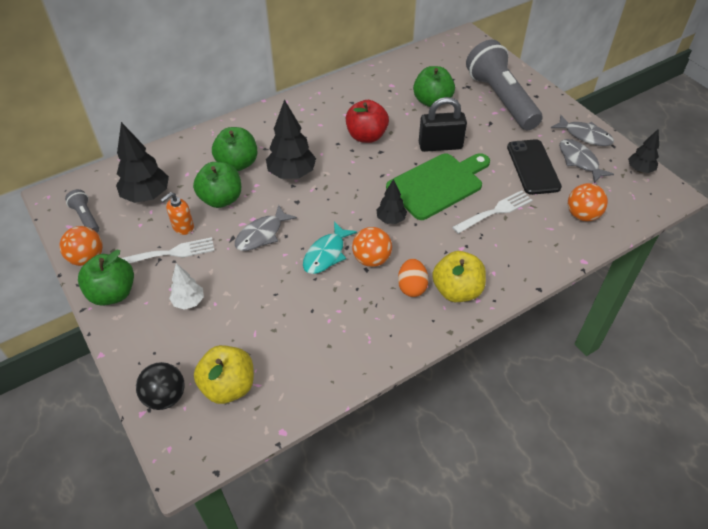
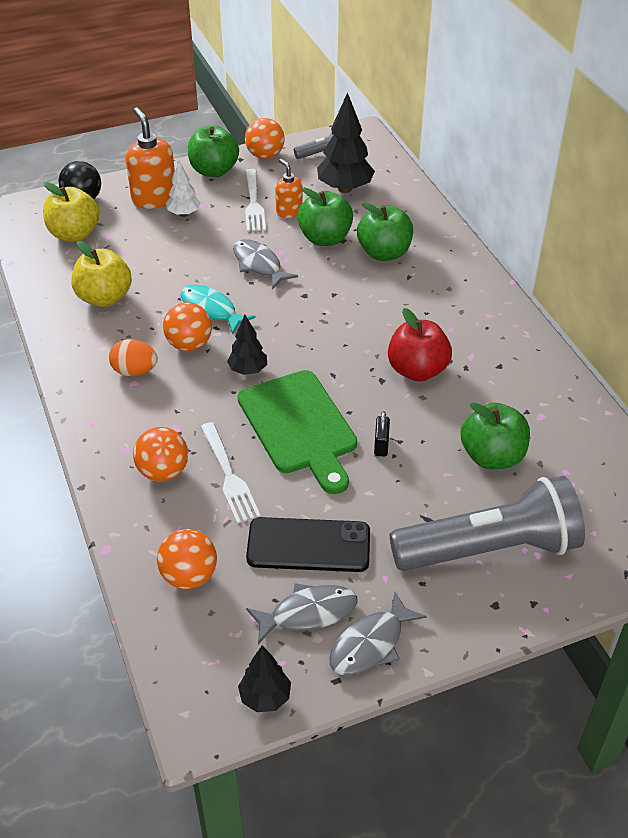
camera: 100 degrees right, 5 degrees down
(162, 332) = (154, 198): none -> orange soap dispenser
(292, 174) = (354, 295): black tree -> none
(440, 146) = (381, 445): black padlock -> black padlock, size x0.48
(457, 290) = (112, 408): yellow apple -> yellow apple (104, 298)
(506, 246) = (163, 472): none -> orange ball

